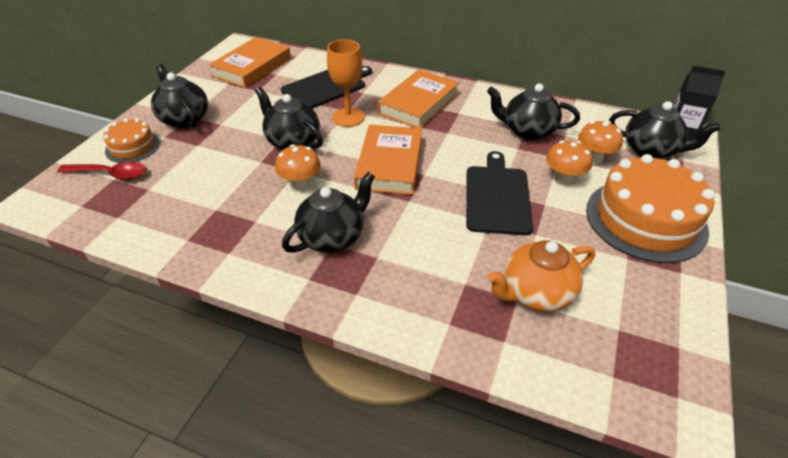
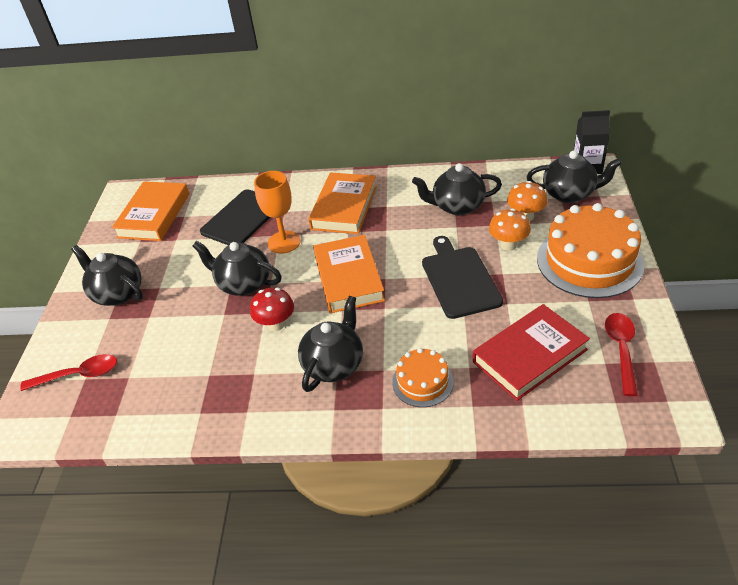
camera: 15 degrees left, 0 degrees up
(132, 147) = (82, 340): orange cake -> orange cake (422, 382)
(300, 184) = (276, 324): orange mushroom -> red mushroom
(536, 293) = (529, 356): orange teapot -> red book
(644, 321) = (621, 350): none -> red spoon

